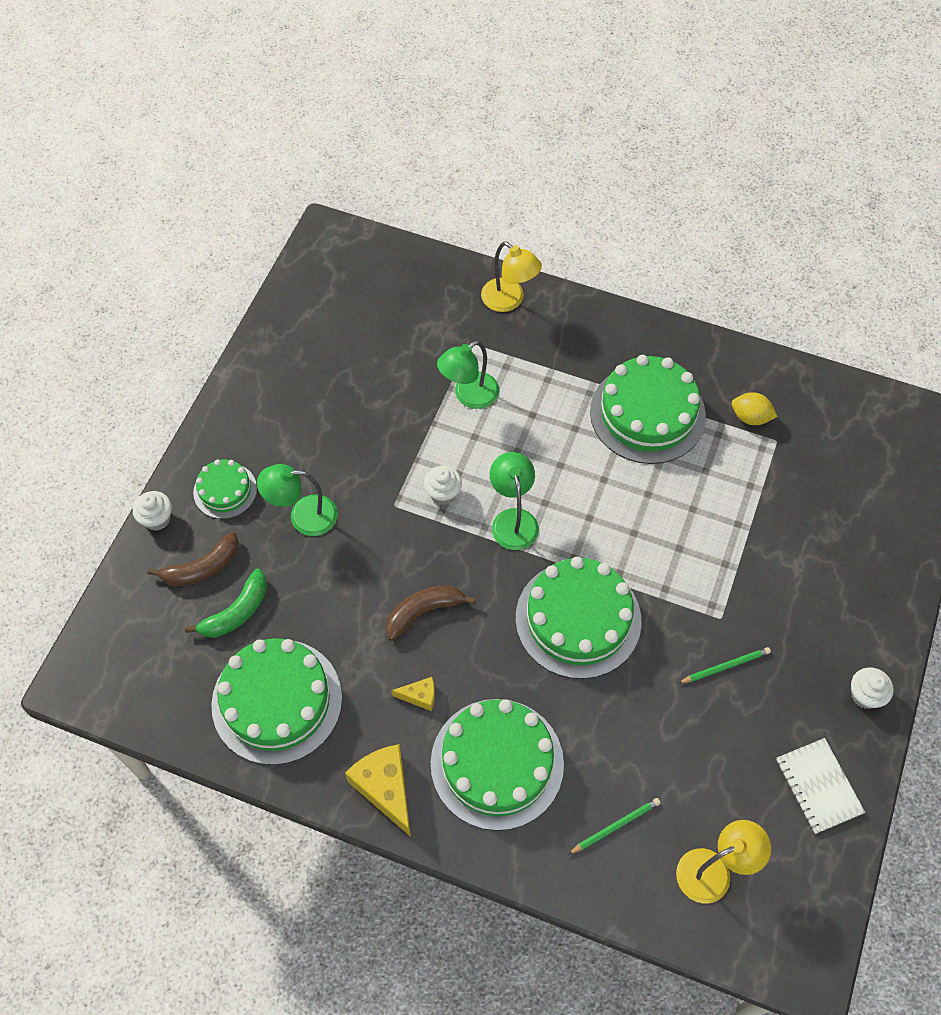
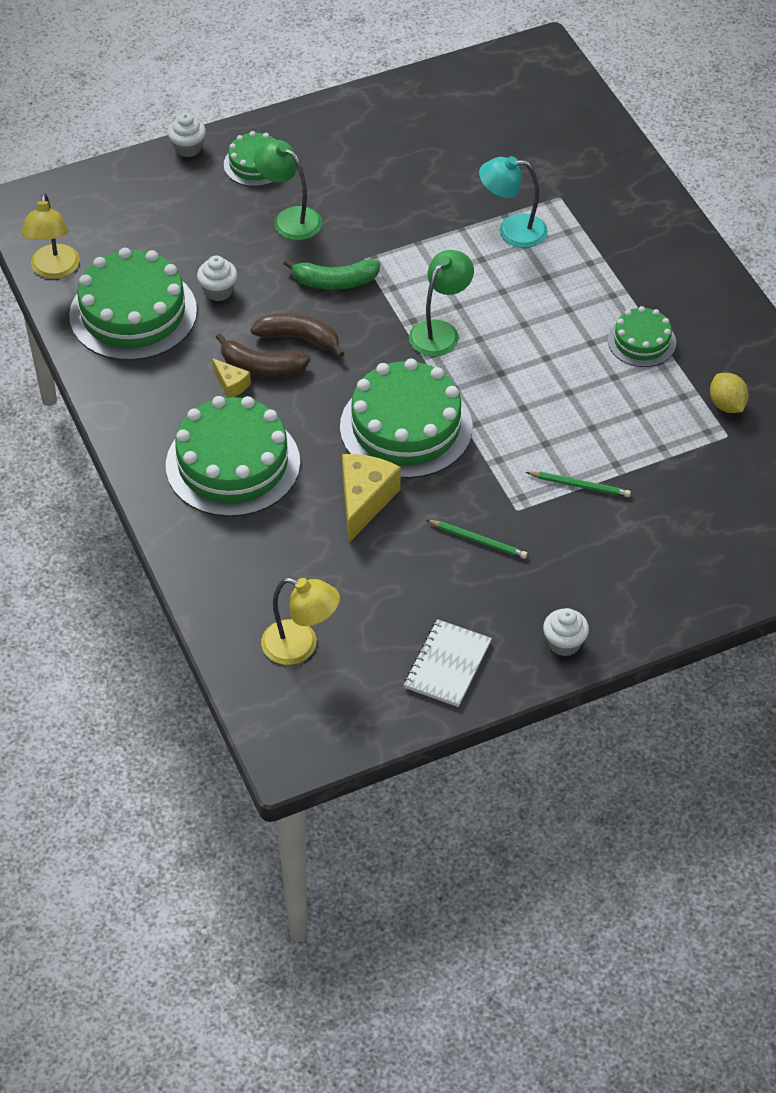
camera: 45 degrees right, 10 degrees down
(202, 568) = (182, 199): brown banana -> brown banana (261, 367)
(236, 612) = (171, 242): green banana -> green banana (335, 282)
(385, 789) = (139, 418): yellow cheese -> yellow cheese (364, 501)
(443, 493) = (409, 277): white cupcake -> white cupcake (218, 291)
(469, 396) = (512, 230): green lamp -> turquoise lamp
(509, 301) = (630, 190): yellow lamp -> yellow lamp (54, 270)
(615, 826) = (266, 565): green pencil -> green pencil (580, 485)
(647, 413) = (641, 341): green cake -> green cake, size x0.53

